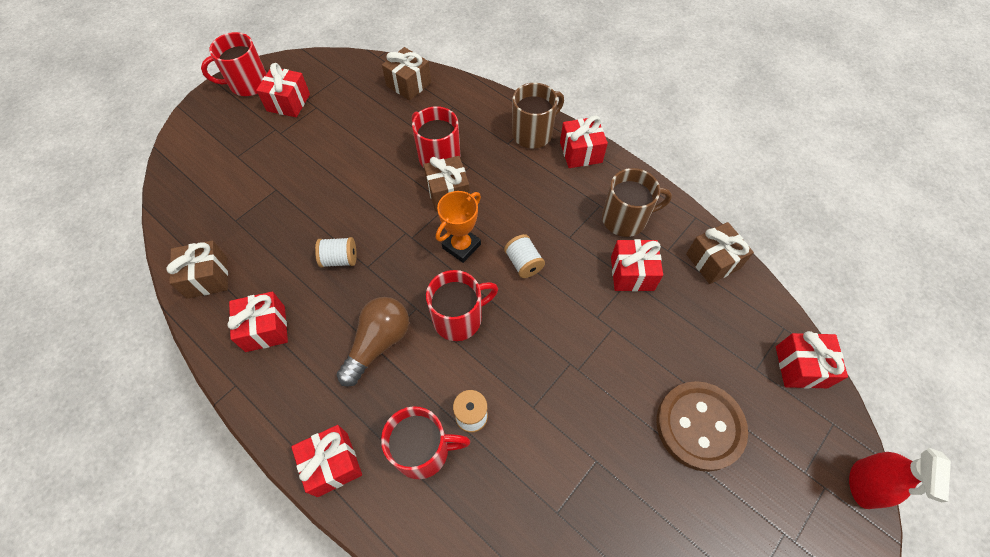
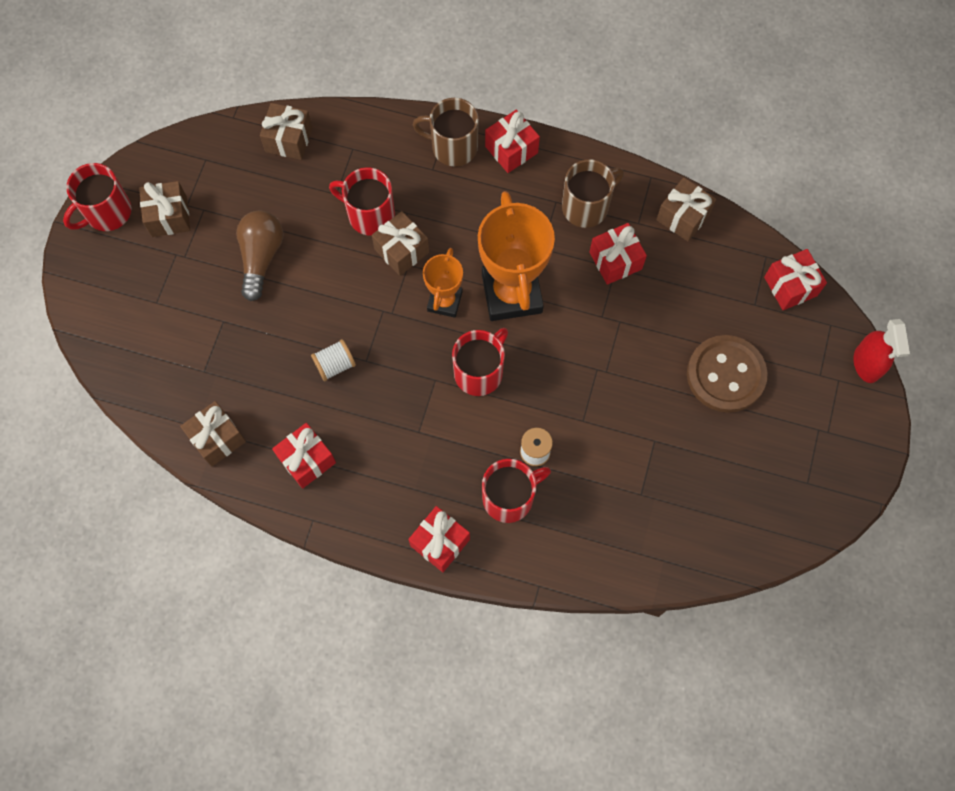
camera: 25 degrees left, 10 degrees up
(288, 102) = (169, 216): red gift -> brown gift
(378, 343) = (419, 427): brown light bulb -> brown light bulb (261, 257)
(523, 263) = (511, 293): white spool -> orange trophy
(533, 133) = (453, 147): brown mug -> brown mug turned 105 degrees counterclockwise

